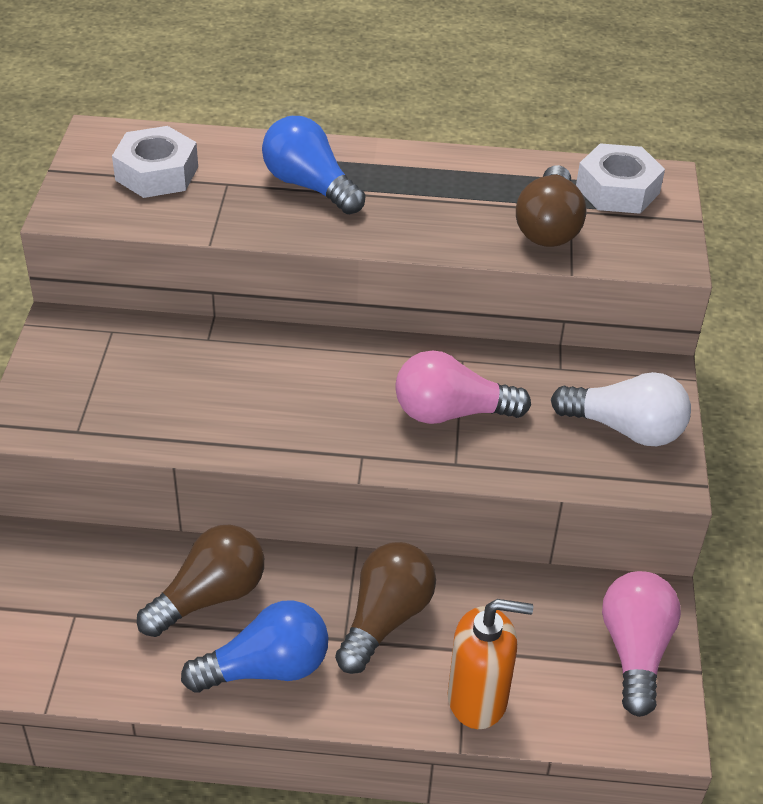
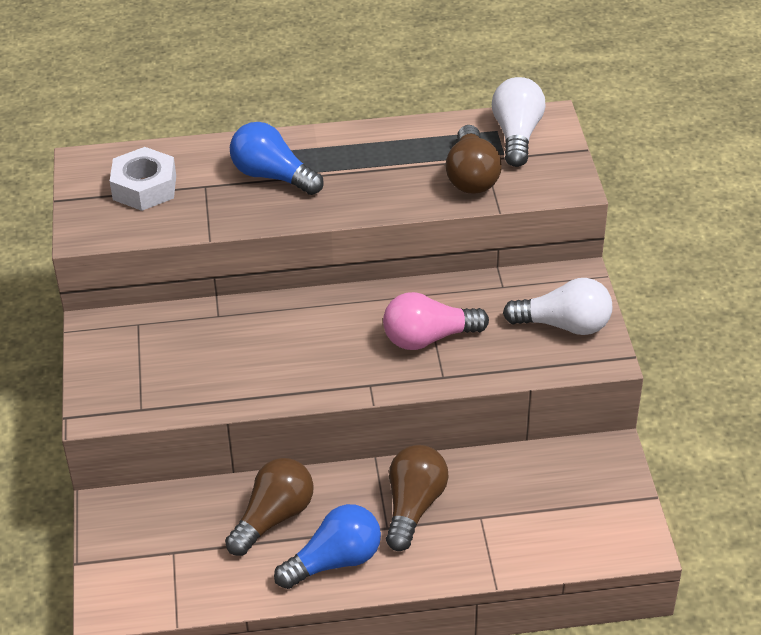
camera: 10 degrees left, 0 degrees up
(478, 699) = (499, 550): orange soap dispenser -> none
(617, 190) = (517, 135): white nut -> white light bulb
(635, 651) = (606, 492): pink light bulb -> none

